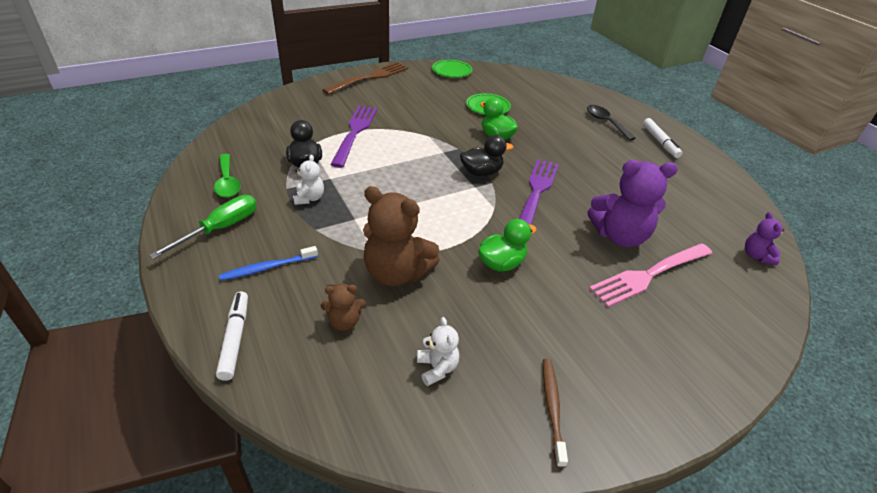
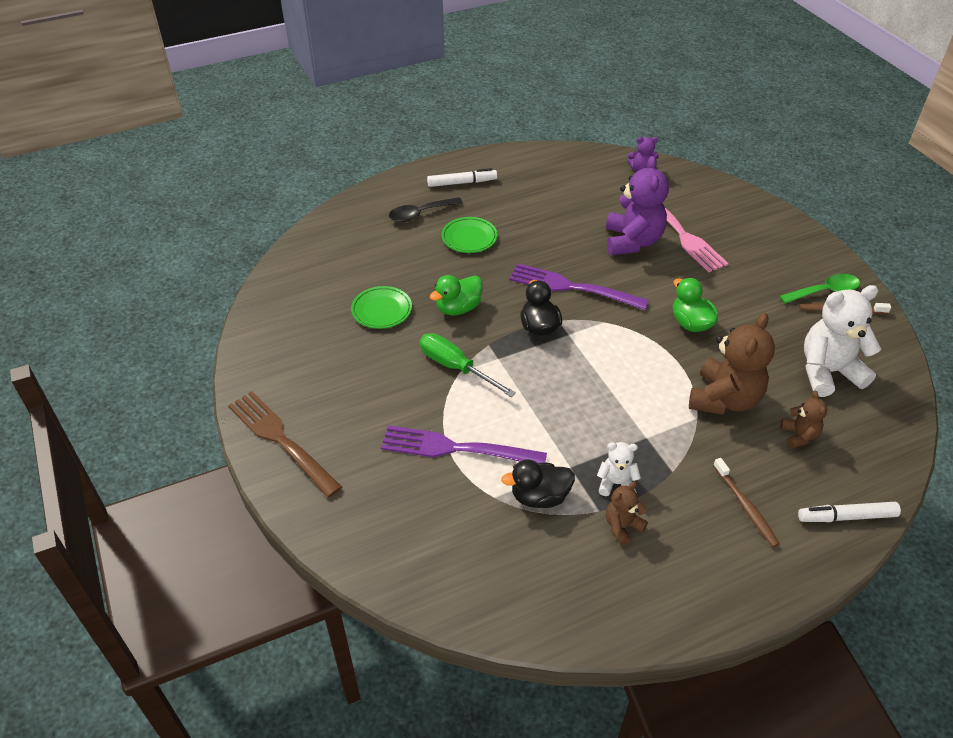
camera: 85 degrees left, 5 degrees up
(220, 229) = (692, 566): green screwdriver -> green screwdriver (455, 367)
(227, 182) = (595, 579): green spoon -> green spoon (824, 292)
(267, 268) = (746, 507): blue toothbrush -> brown toothbrush
(268, 198) = (622, 526): none -> brown teddy bear
(437, 368) = (828, 372): white teddy bear -> white teddy bear, size x1.99
(452, 71) = (266, 341): green plate -> green plate (469, 238)

